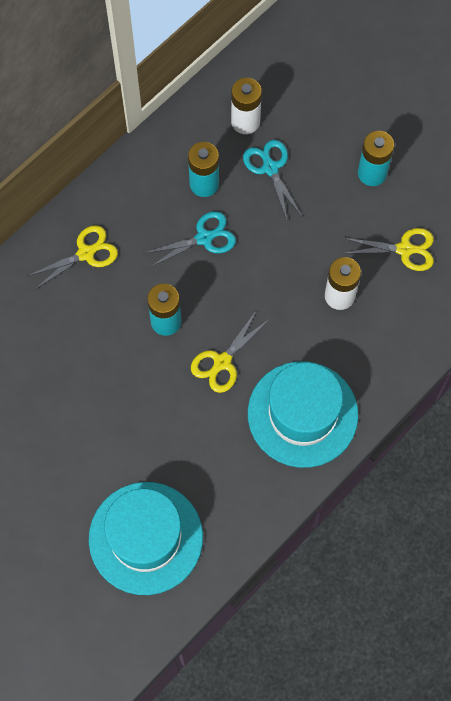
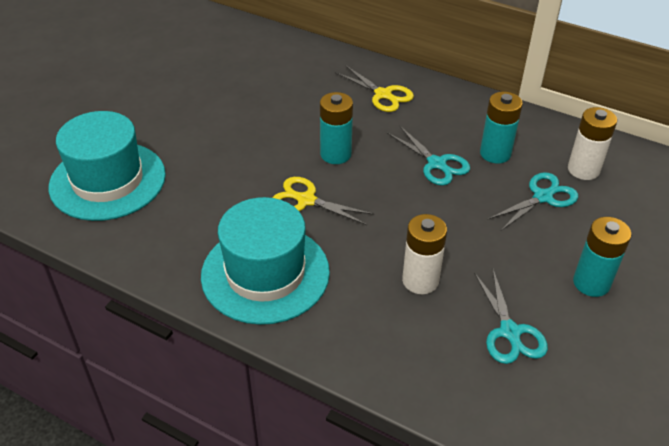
camera: 75 degrees right, 25 degrees down
(404, 249) = (509, 332): yellow scissors -> turquoise scissors

